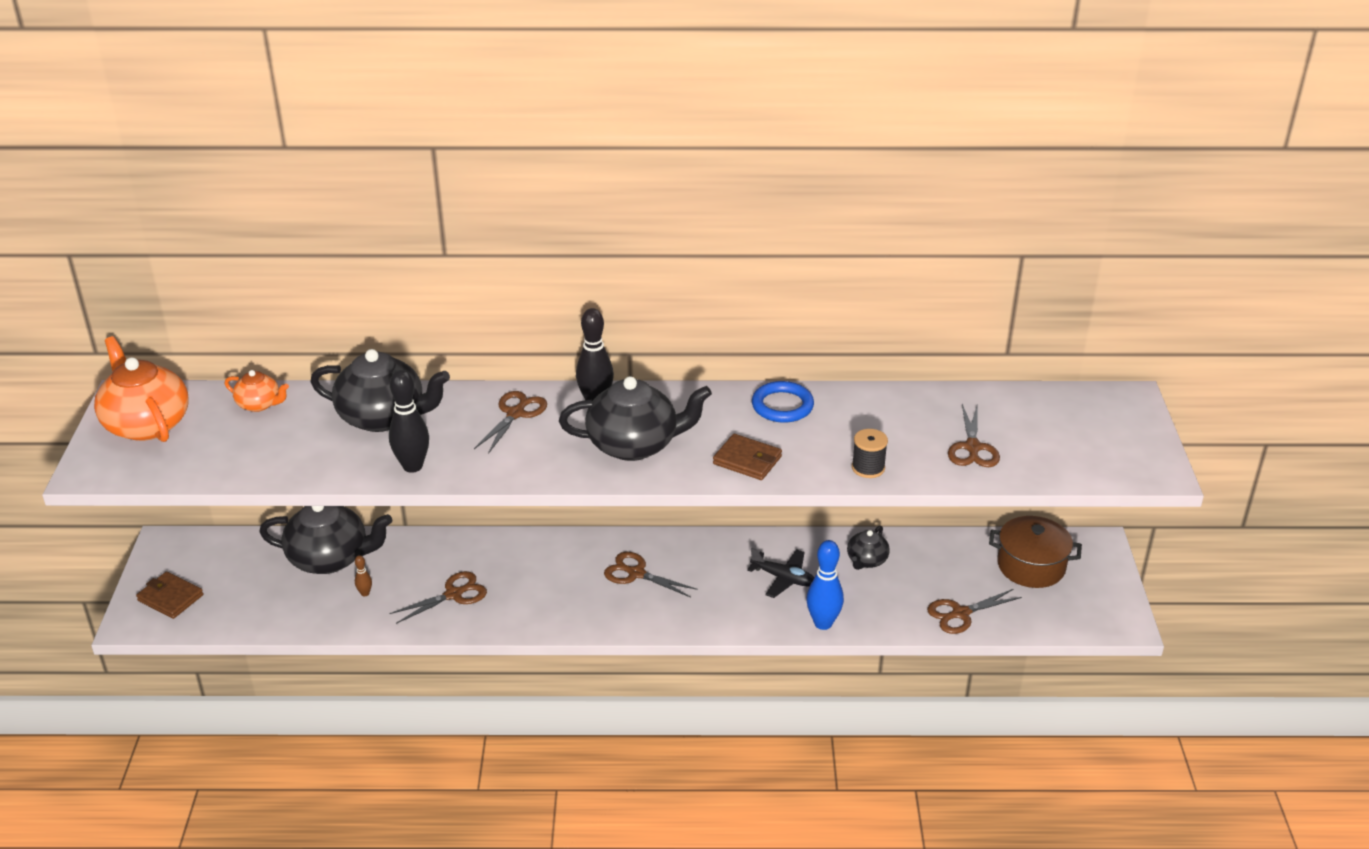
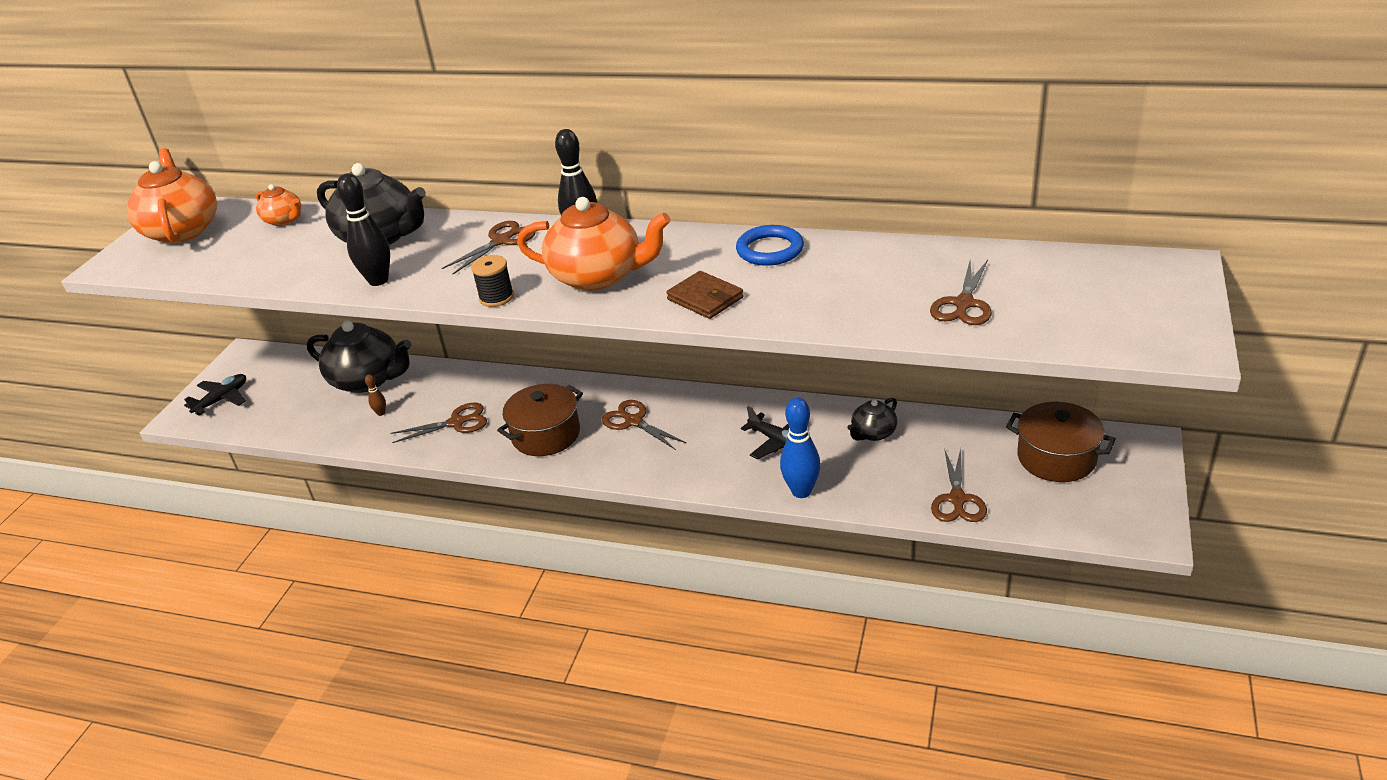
camera: 20 degrees right, 0 degrees up
(170, 598) = (222, 399): brown wallet -> black plane
(554, 597) = (546, 435): none -> brown pot
(634, 445) = (598, 276): black teapot -> orange teapot
(868, 468) = (833, 315): black spool -> black spool (496, 297)
(961, 613) = (957, 499): brown scissors -> brown scissors turned 75 degrees counterclockwise

